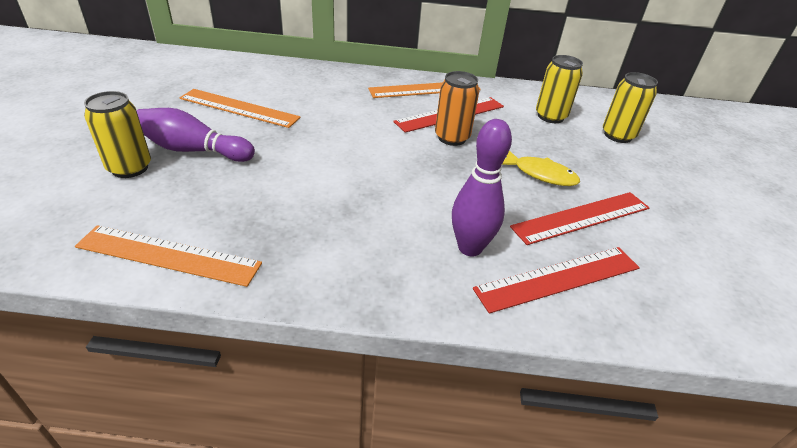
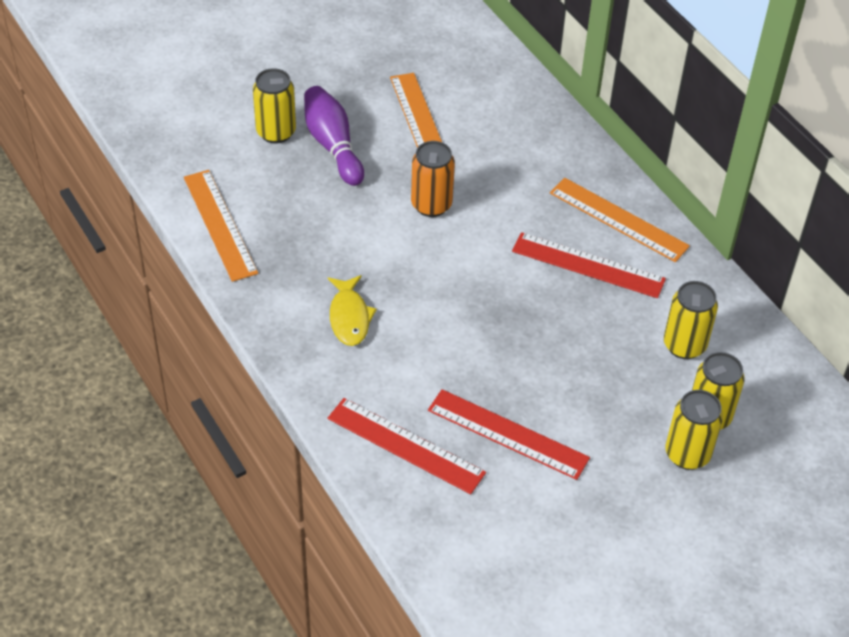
camera: 55 degrees right, 10 degrees up
(452, 138) = (542, 288): orange can -> orange can (431, 205)
(470, 248) = (388, 377): purple bowling pin -> none
(541, 174) = (550, 380): yellow fish -> yellow fish (349, 317)
(647, 156) = (687, 454): none -> yellow can

